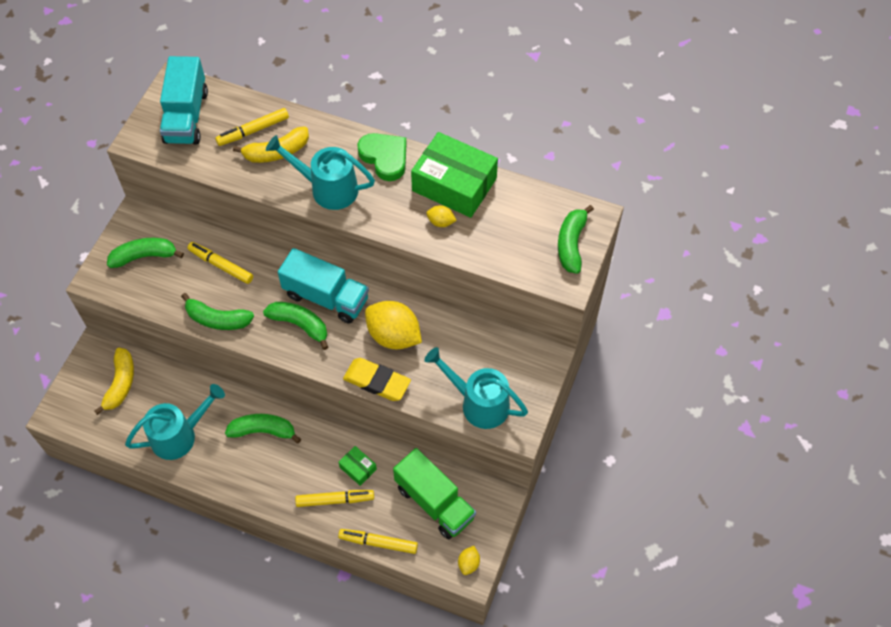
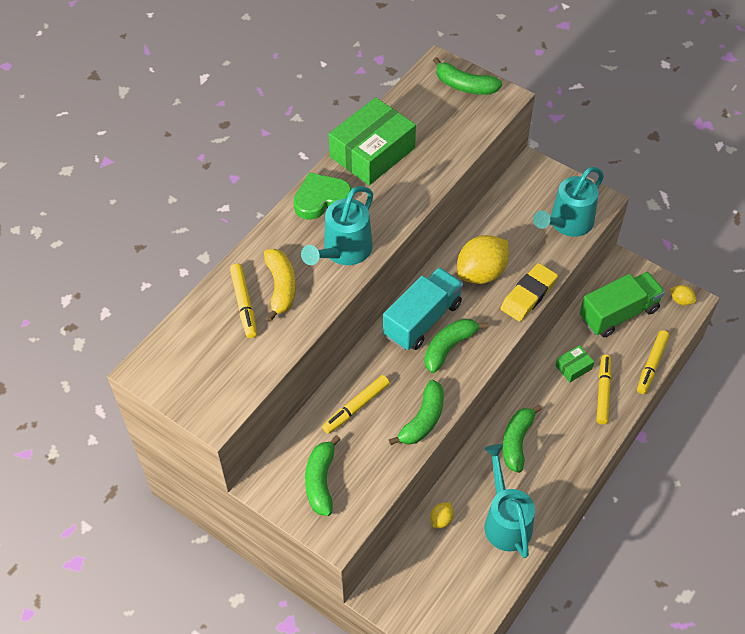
camera: 75 degrees left, 5 degrees down
(121, 384) = (429, 573): yellow banana -> none
(186, 116) = (199, 364): turquoise truck -> none
(441, 222) = (413, 170): yellow lemon -> yellow lemon (441, 520)

